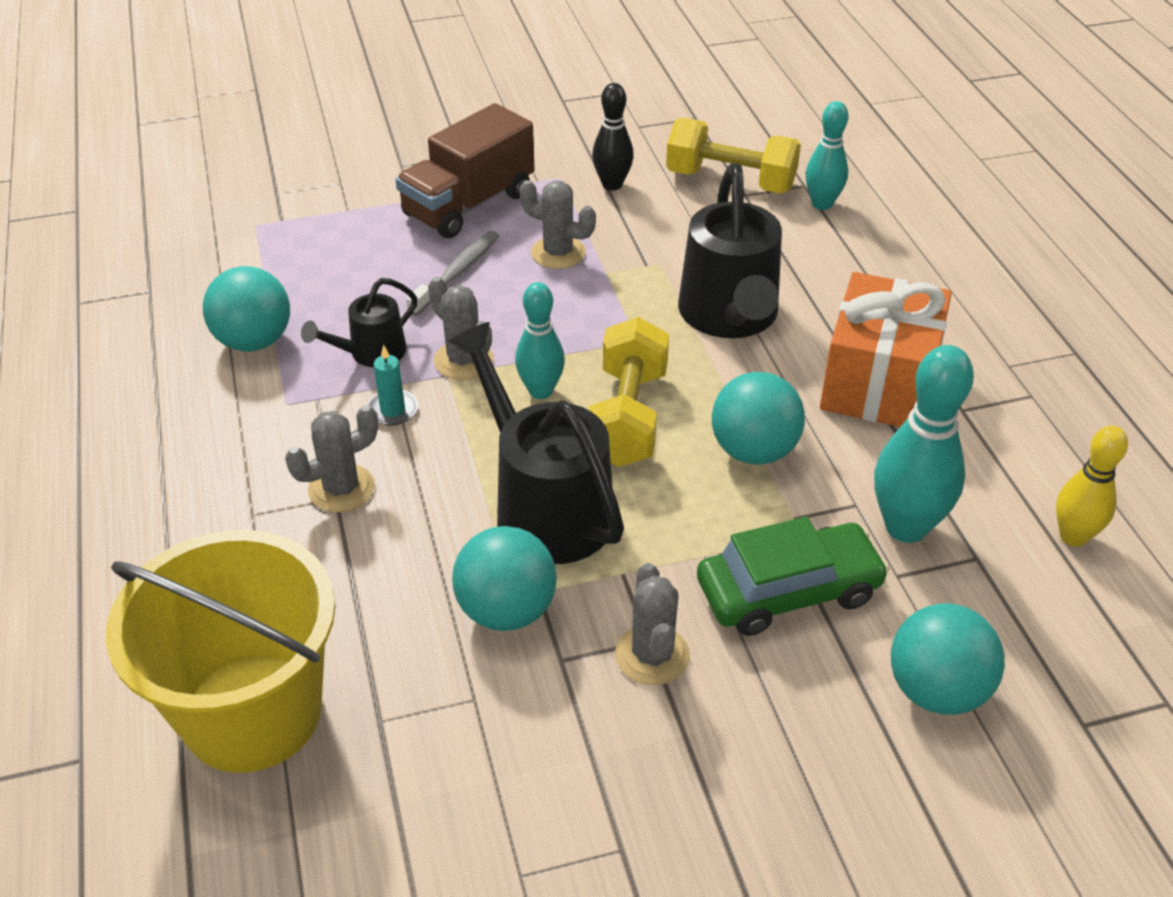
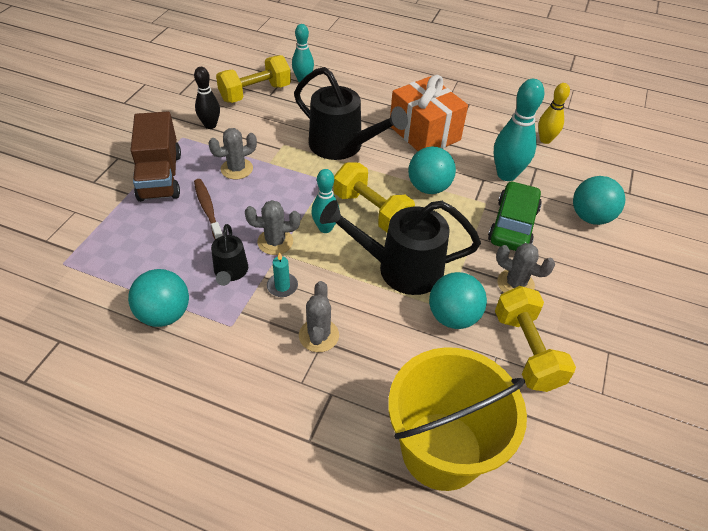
camera: 55 degrees left, 5 degrees up
(457, 273) = (208, 209): grey toothbrush -> brown toothbrush
(521, 732) = (526, 350): none -> yellow dumbbell

